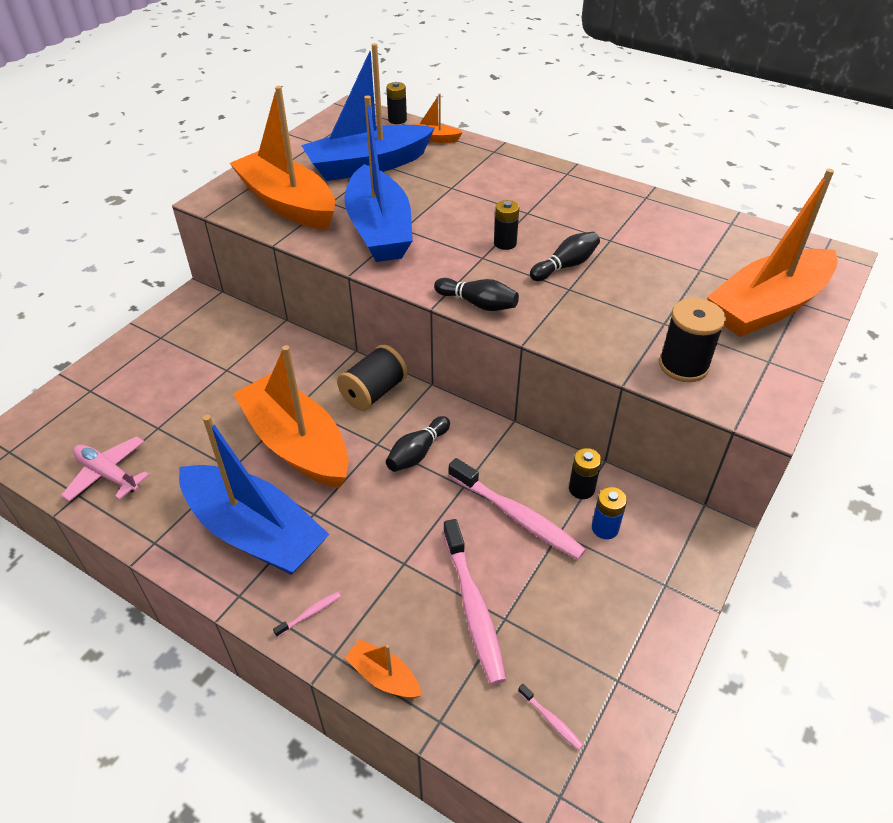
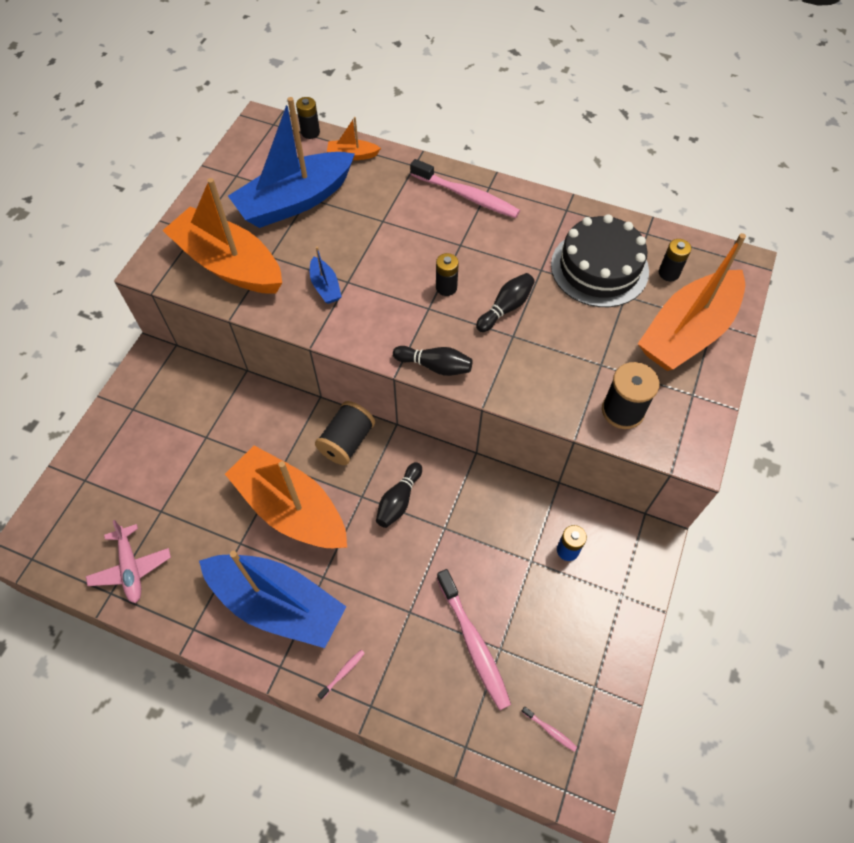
camera: 10 degrees left, 15 degrees up
(108, 474) = (131, 568): pink plane -> pink plane turned 135 degrees counterclockwise
(379, 230) = (325, 286): blue boat -> blue boat, size x0.42
(383, 676) = (414, 718): orange boat -> none
(517, 516) = (494, 551): pink toothbrush -> pink toothbrush (467, 196)
(581, 489) = (543, 515): black battery -> black battery (668, 273)
(674, 245) = (599, 268): none -> black cake

